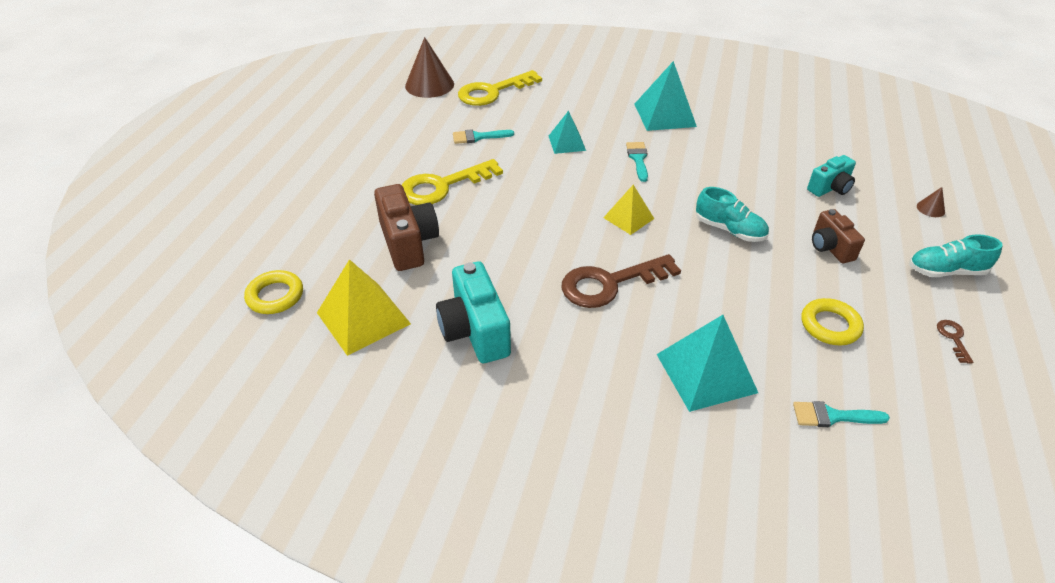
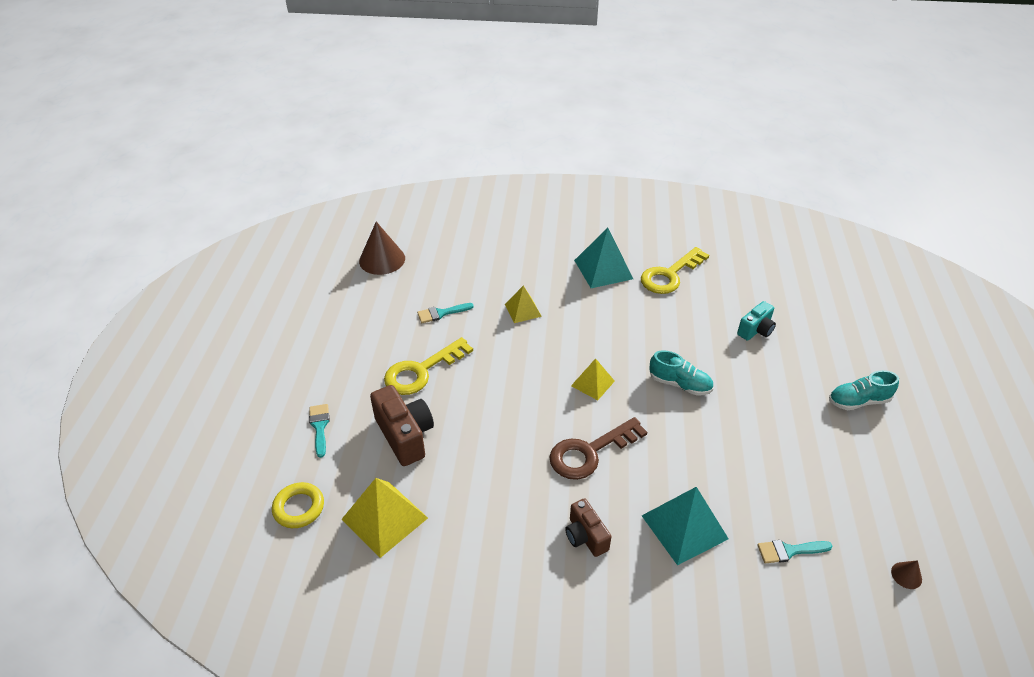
camera: 10 degrees left, 0 degrees up
(475, 331) = (485, 516): turquoise camera -> none
(493, 92) = (443, 261): yellow key -> yellow key (670, 275)
(567, 143) = (523, 310): turquoise pyramid -> yellow pyramid
(638, 159) = (589, 320): turquoise brush -> turquoise brush (319, 426)
(830, 247) = (764, 390): brown camera -> brown camera (585, 536)
(830, 325) = (775, 467): yellow ring -> none
(930, 208) = (839, 341): brown cone -> brown cone (906, 575)
(953, 338) = (871, 464): brown key -> none

